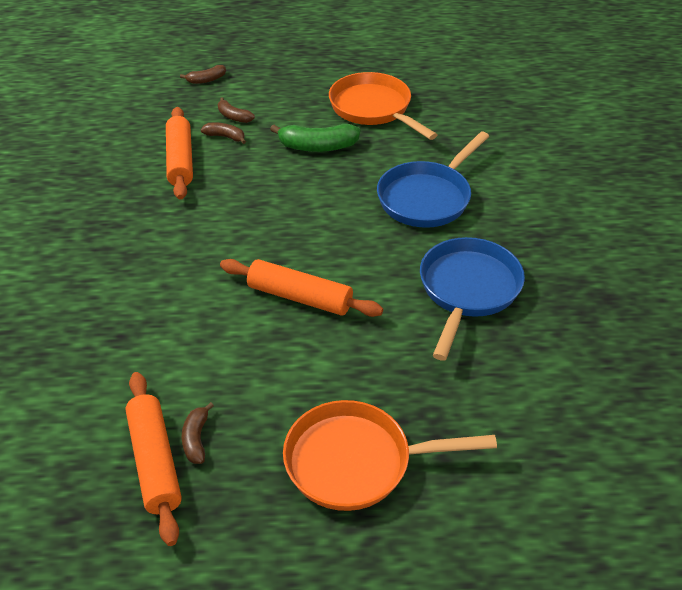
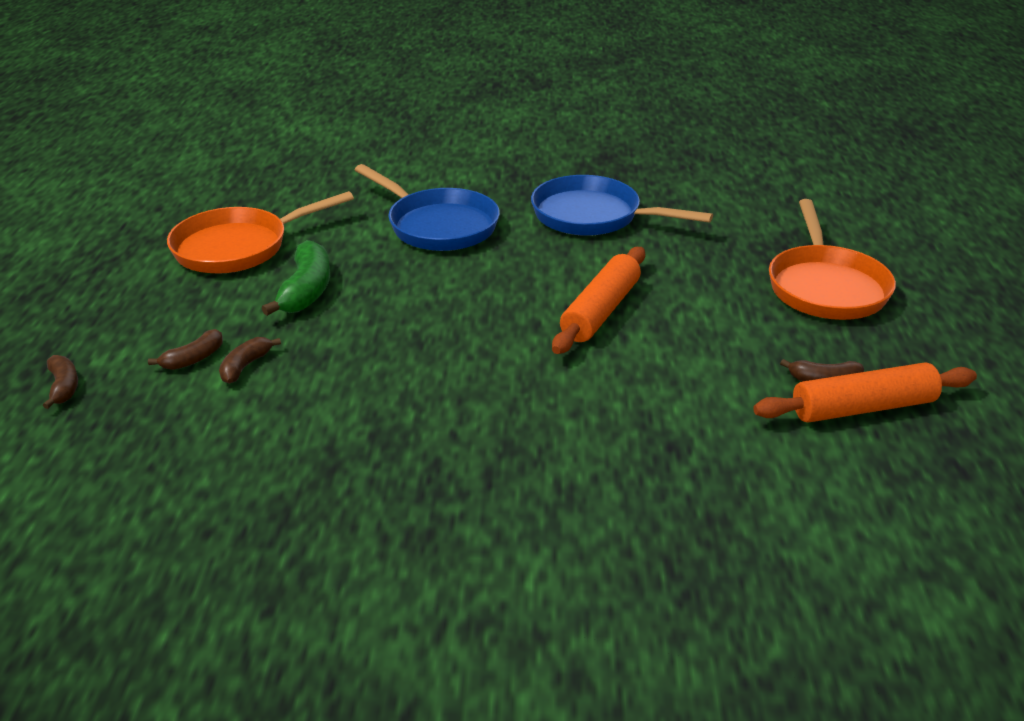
camera: 85 degrees left, 10 degrees down
(180, 160) = (289, 408): orange rolling pin -> none

